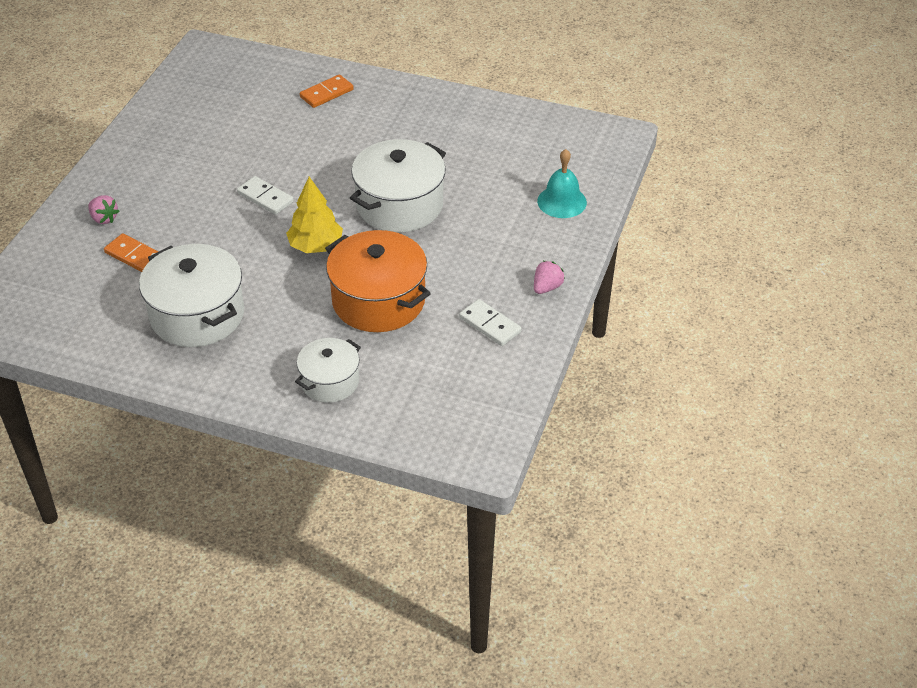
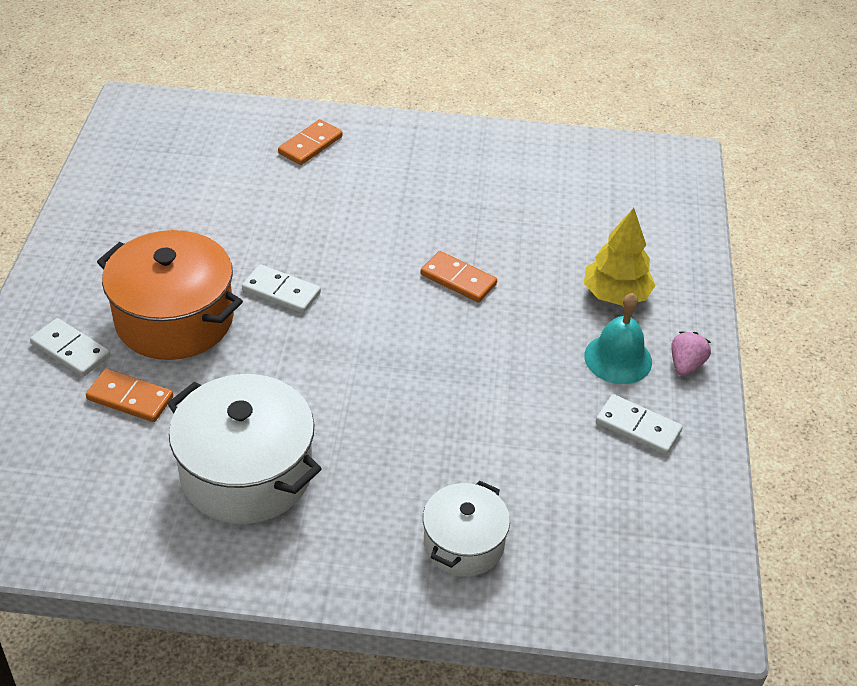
camera: 15 degrees left, 0 degrees up
(104, 218) = (71, 350): pink strawberry -> white domino
(316, 246) = (372, 350): yellow tree -> yellow tree (615, 295)
(378, 301) = (482, 415): orange pot -> orange pot (174, 319)
(399, 205) = (458, 279): white pot -> orange domino
(562, 201) = (654, 249): turquoise bell -> turquoise bell (618, 358)

